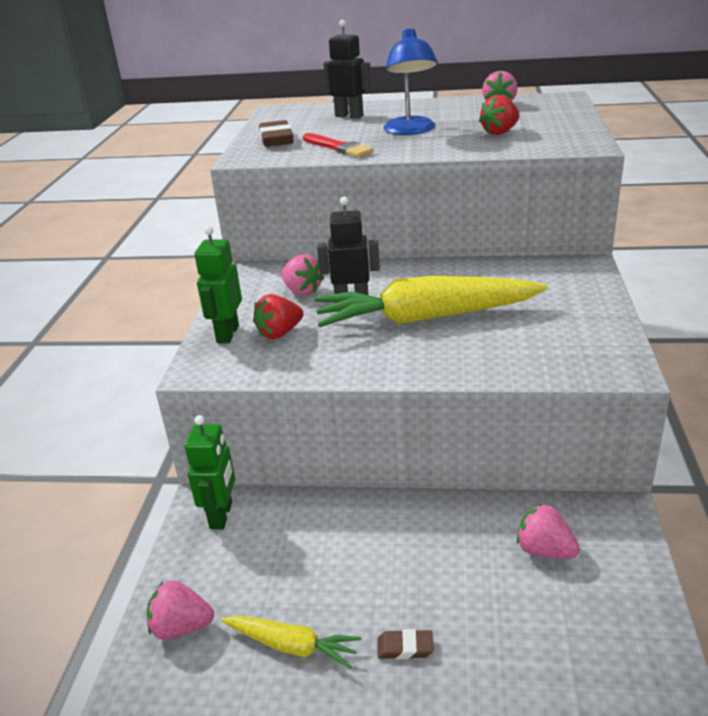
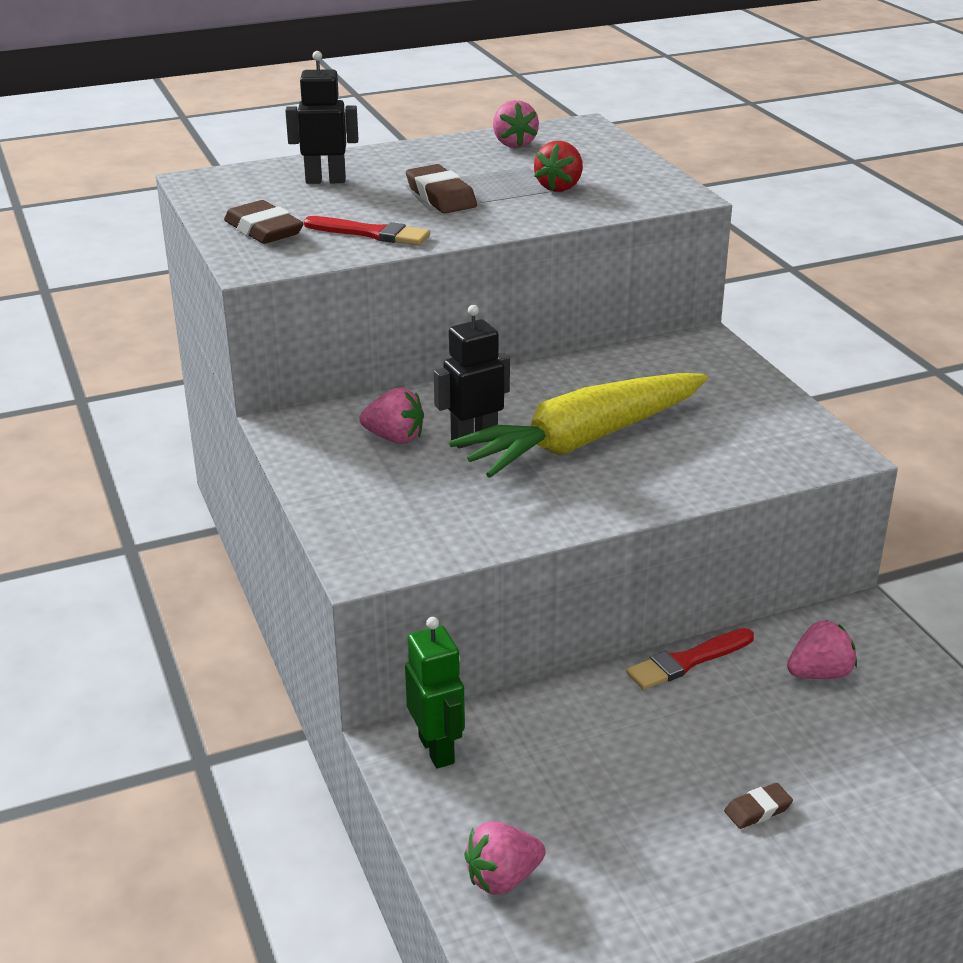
camera: 30 degrees left, 0 degrees up
(227, 334) = (353, 514): green robot -> none
(279, 333) = (422, 498): red strawberry -> none
(291, 646) = (642, 850): yellow carrot -> none
(410, 131) = (441, 196): blue lamp -> brown eraser
(445, 507) = (687, 661): none -> red brush
(544, 550) = (819, 674): pink strawberry -> pink strawberry turned 150 degrees clockwise

